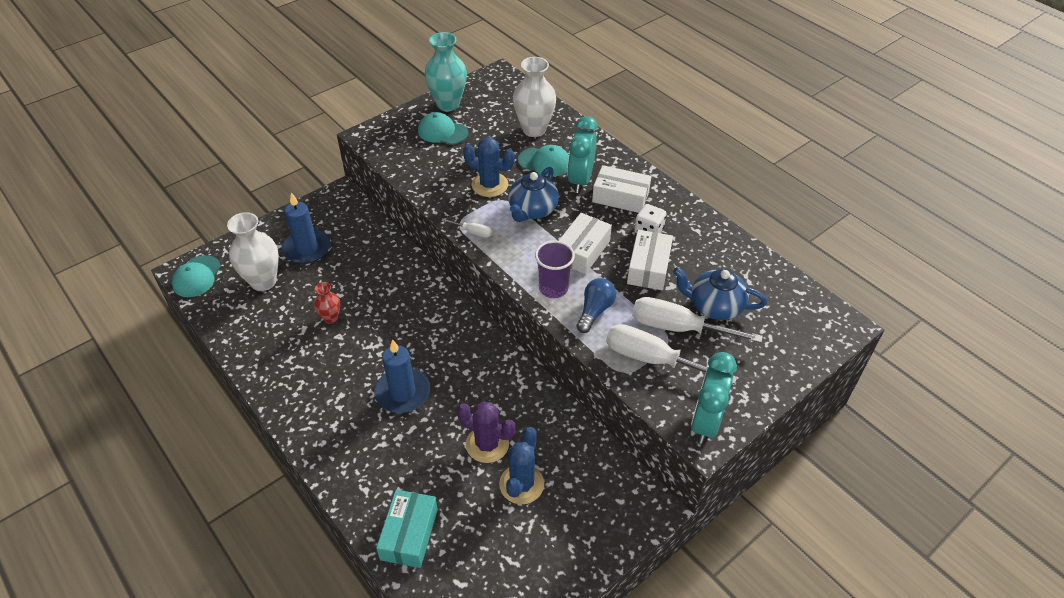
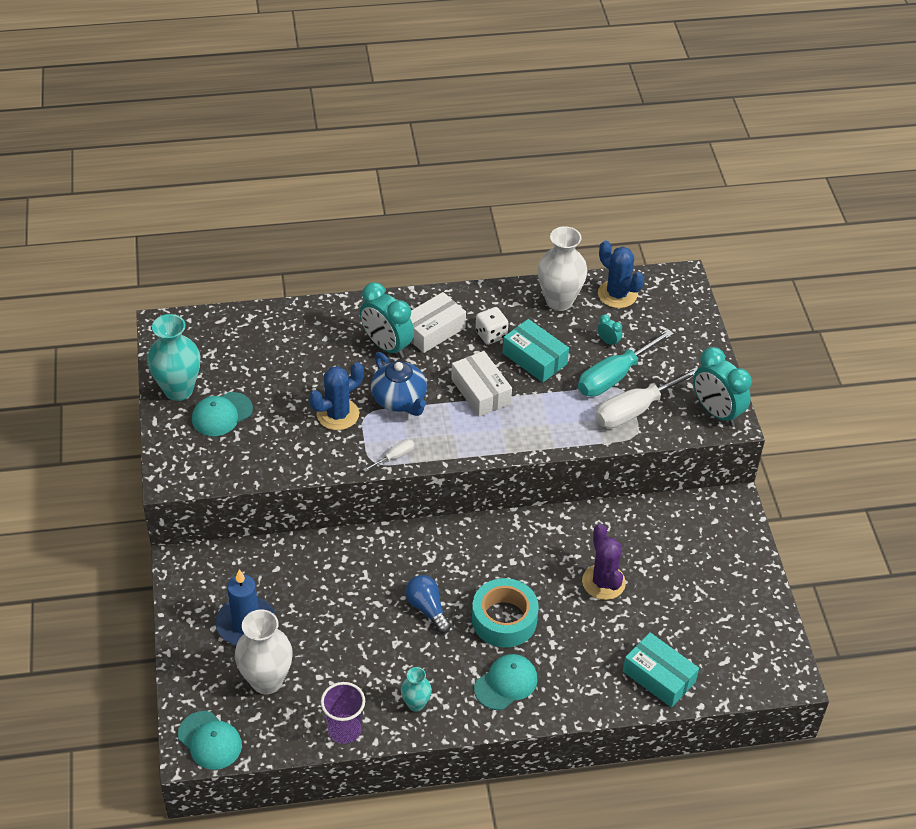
camera: 60 degrees left, 0 degrees up
(287, 374) = (416, 704): none -> turquoise vase
(331, 318) = (366, 640): red vase -> none
(402, 393) = (504, 619): blue candle -> turquoise tape
(487, 444) = (603, 582): purple cactus -> purple cactus turned 75 degrees counterclockwise
(521, 484) = (659, 577): blue cactus -> blue cactus (617, 294)
(534, 129) = (282, 342): white vase -> white vase (559, 301)
(544, 162) = (339, 359): turquoise cap -> turquoise cap (506, 683)
(553, 288) = (511, 433): purple cup -> purple cup (344, 730)
(595, 311) = (557, 419): blue light bulb -> blue light bulb (427, 608)
(648, 267) = (534, 358): white box -> turquoise box
(678, 328) = (614, 376): white screwdriver -> turquoise screwdriver
(714, 306) = (608, 342): blue teapot -> turquoise clock

